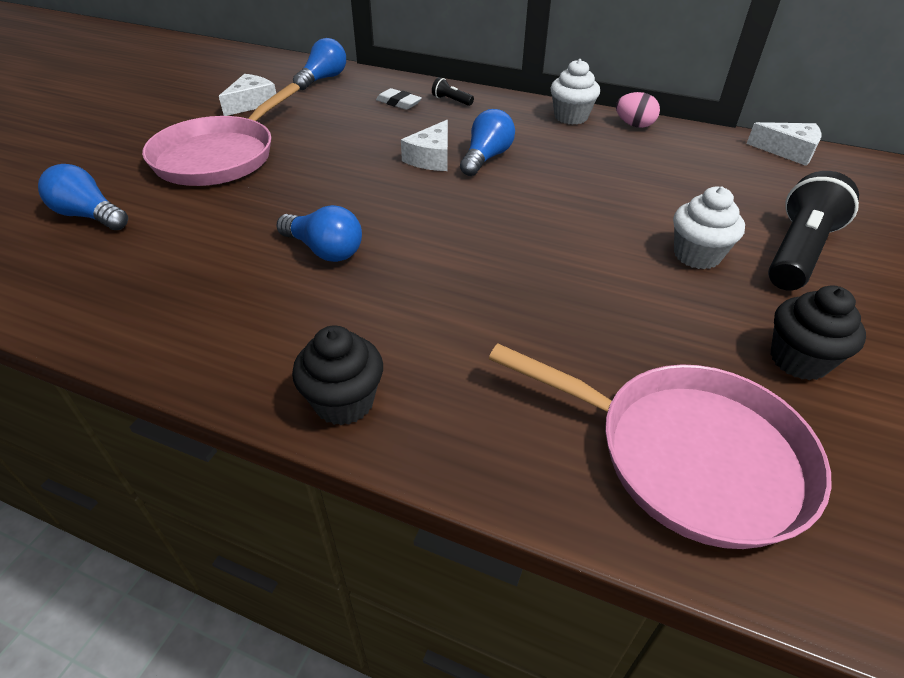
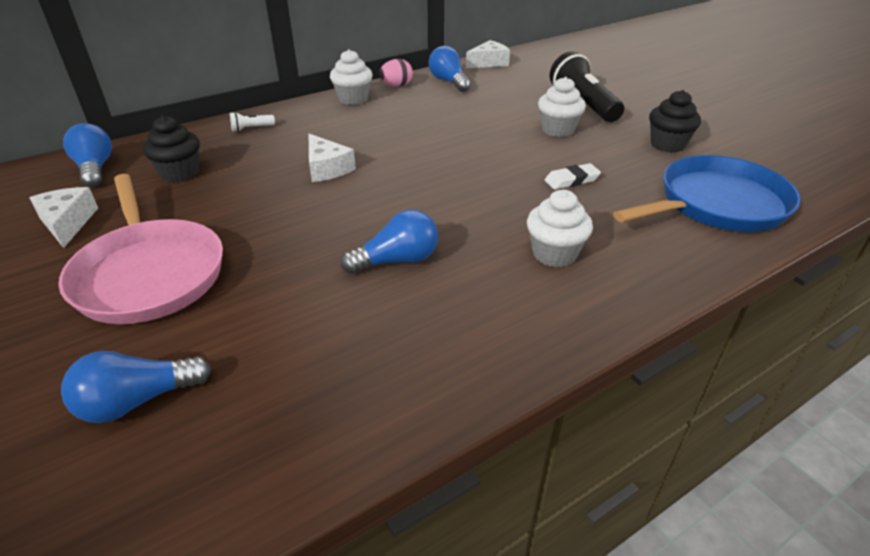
camera: 55 degrees left, 5 degrees down
(344, 402) = (593, 309): black cupcake -> black cupcake (180, 173)
(398, 103) = (213, 150): white eraser -> white eraser (571, 180)
(421, 341) = (554, 254): none -> white cupcake
(451, 101) = (251, 128): black flashlight -> white flashlight
(486, 158) = (360, 148): blue light bulb -> blue light bulb (449, 82)
(689, 456) = (717, 204): pink pan -> blue pan

